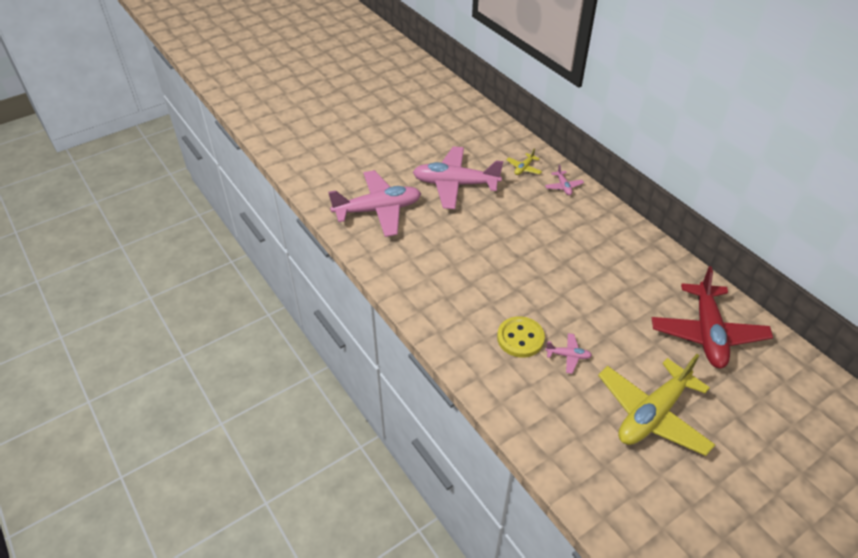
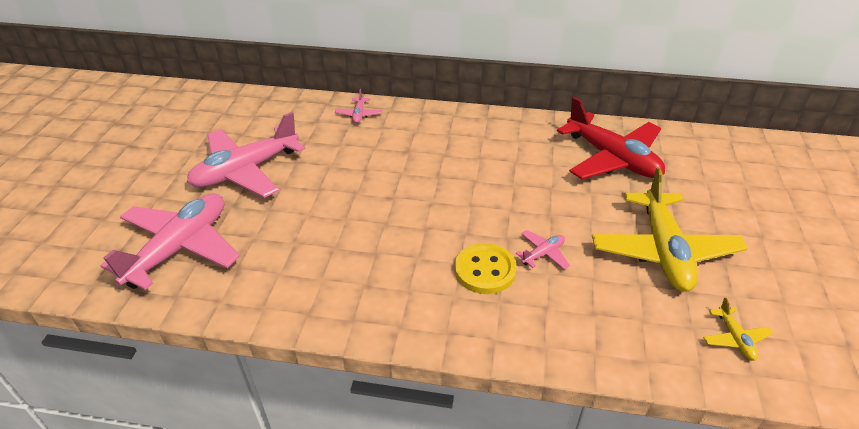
camera: 45 degrees left, 5 degrees down
(524, 168) = (302, 119): yellow plane -> yellow plane (735, 338)
(563, 186) = (359, 114): pink plane -> pink plane turned 60 degrees clockwise

